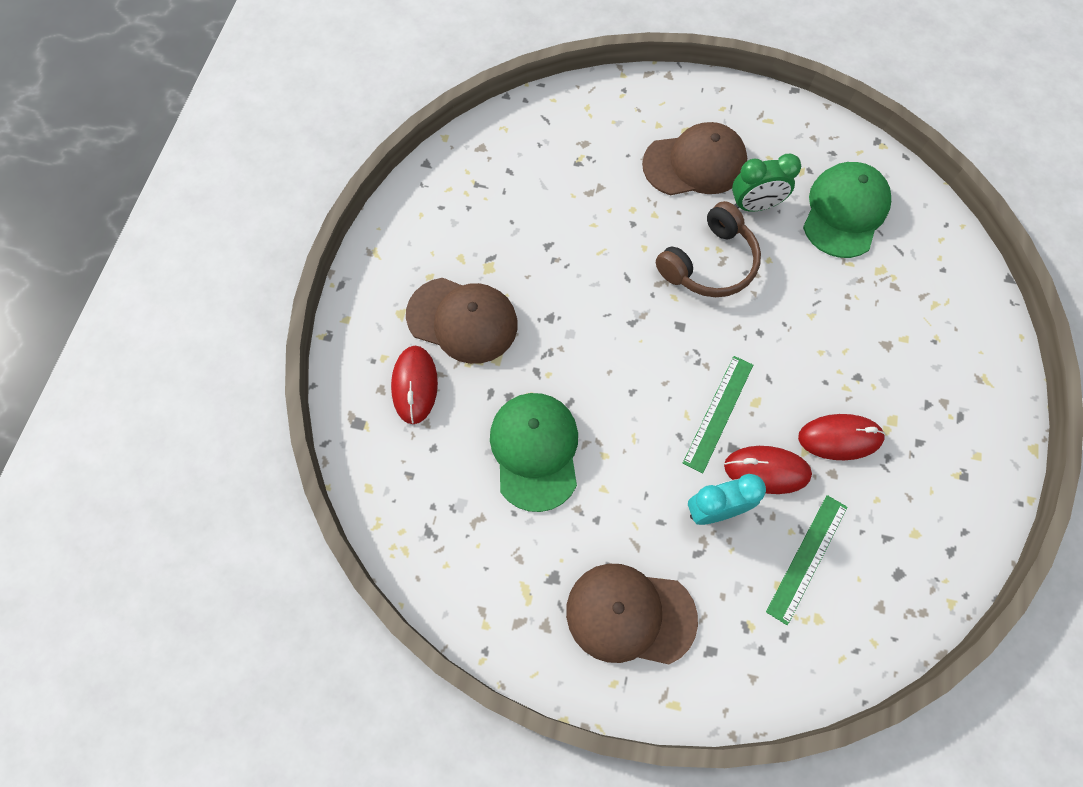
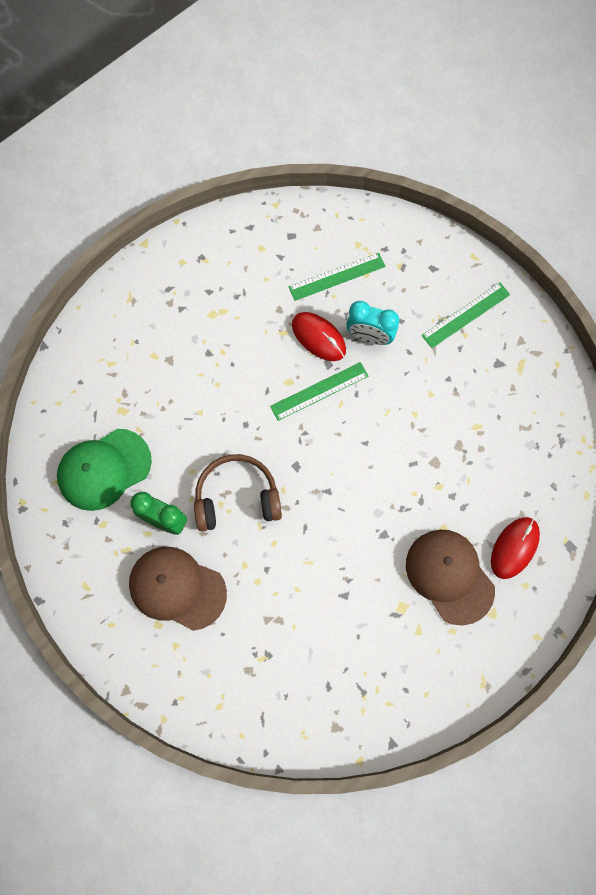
camera: 145 degrees left, 5 degrees up
(535, 451) = (459, 446): green cap -> none
(630, 614) = (466, 315): brown cap -> green ruler
(839, 438) = (255, 326): red mouse -> none

